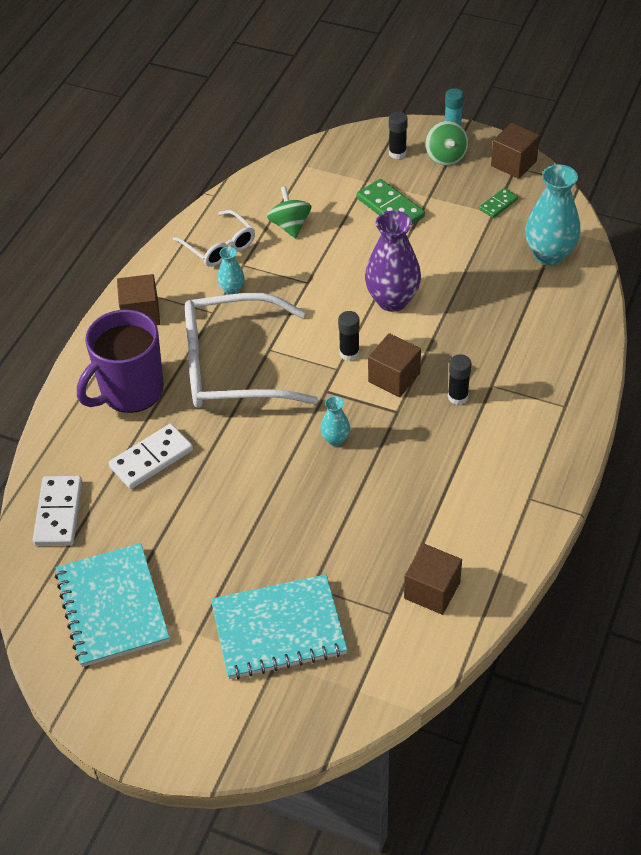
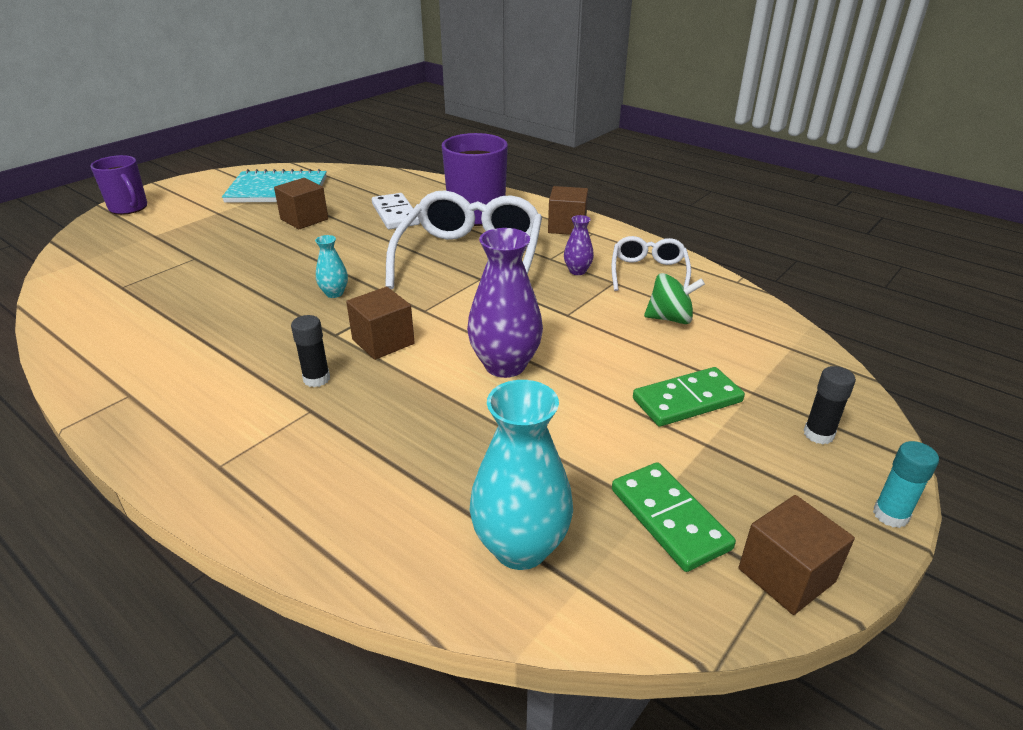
camera: 105 degrees right, 15 degrees down
(58, 513) = (377, 181): white domino -> none
(214, 741) = (129, 208): none -> purple mug
(219, 246) = (648, 273): white glasses -> white glasses turned 120 degrees clockwise
(232, 290) = (577, 271): turquoise vase -> purple vase
(278, 628) = (178, 239): turquoise notebook -> none
(349, 353) = (441, 321): black glue stick -> none
(432, 590) = (113, 310): brown cube -> brown cube (304, 219)
(446, 157) = (808, 487): green spinning top -> none
(498, 204) = (669, 519): green domino -> green domino, size x1.74

